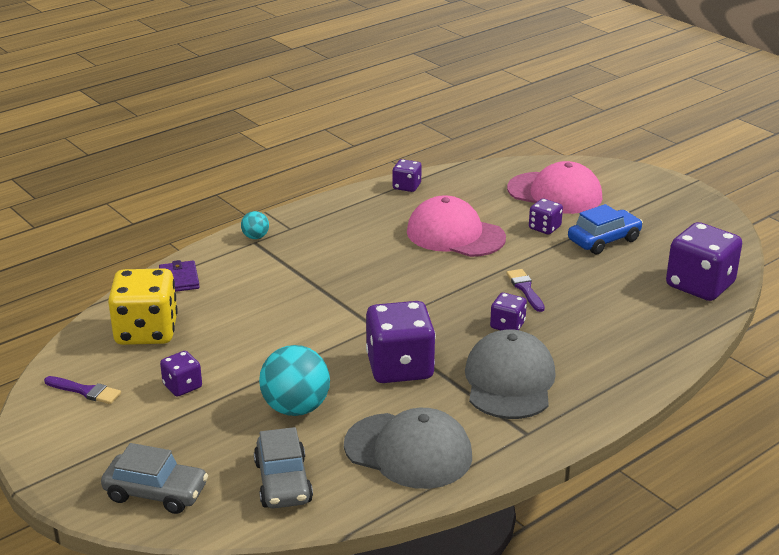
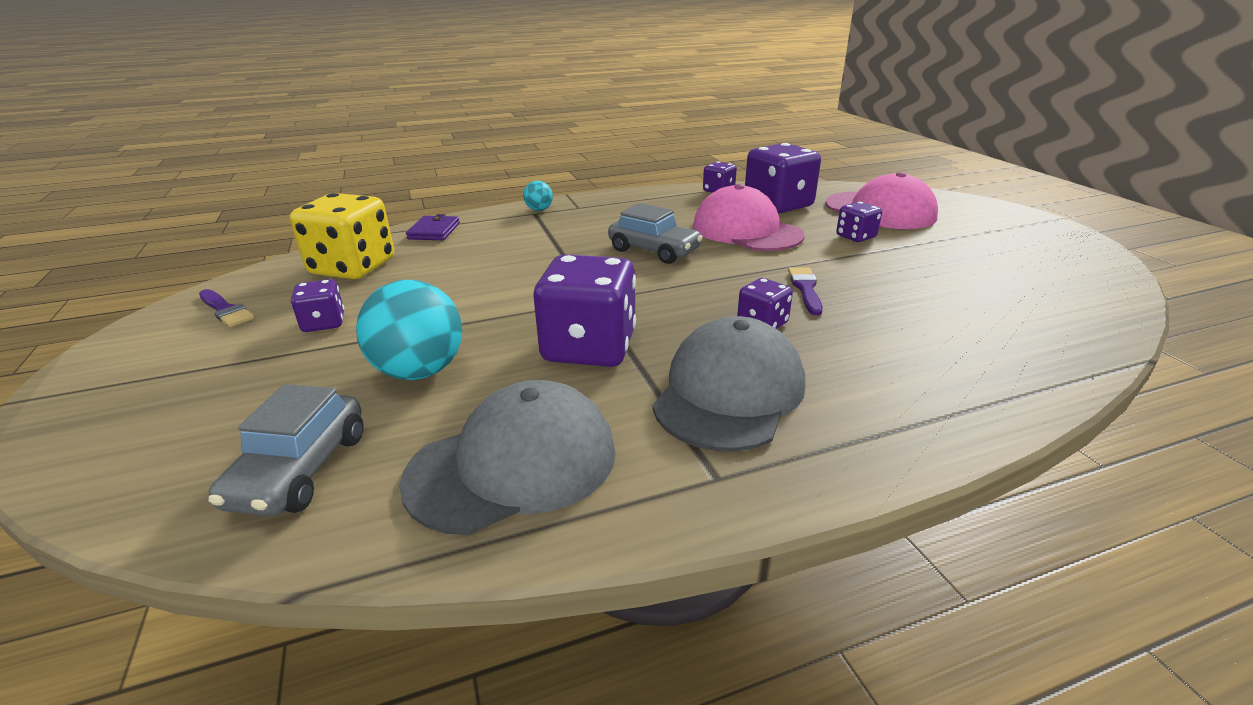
camera: 20 degrees right, 0 degrees up
(156, 493) = (135, 444): grey car -> grey car (654, 250)
(408, 451) = (513, 464): grey cap -> grey cap turned 75 degrees counterclockwise
(604, 240) = (928, 256): blue car -> none
(700, 285) = (1064, 319): purple dice -> purple dice (778, 205)

